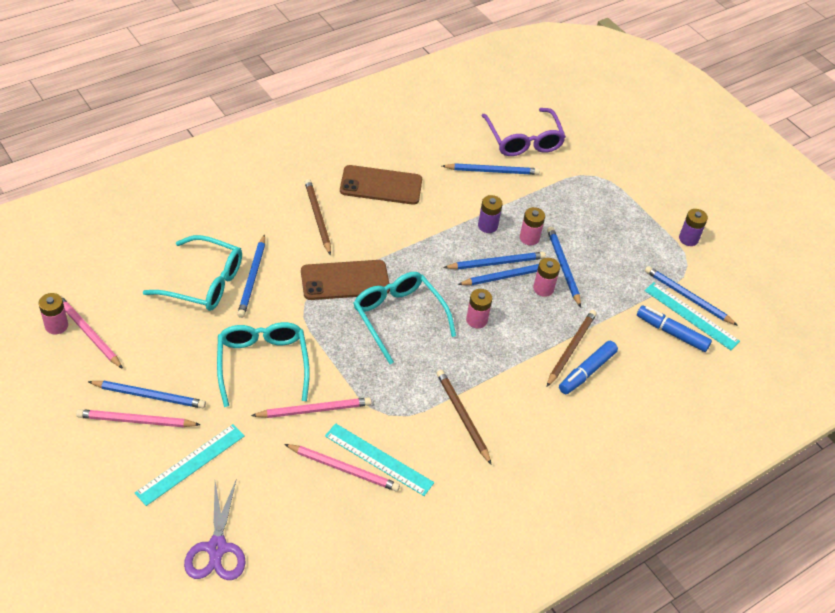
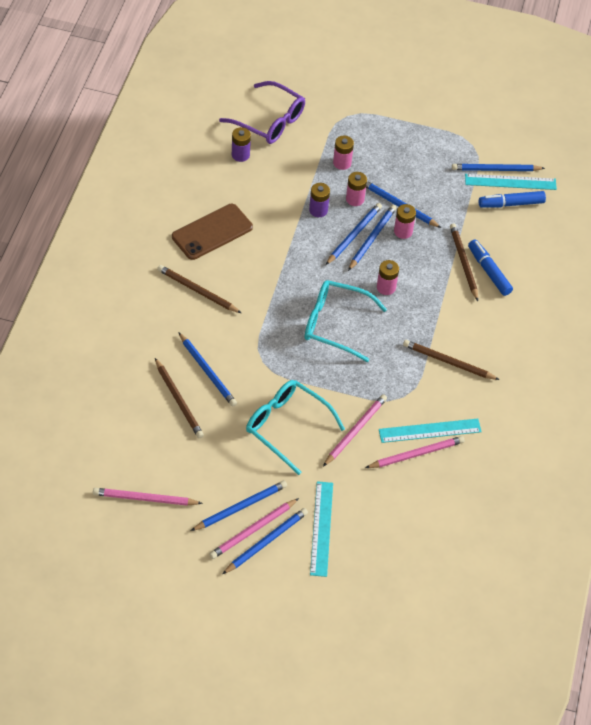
camera: 40 degrees left, 5 degrees up
(56, 325) = (116, 511): pink battery -> pink battery (342, 163)
(204, 283) = (179, 400): turquoise glasses -> brown pencil
(217, 548) = (399, 565): purple scissors -> none
(345, 280) = (270, 324): brown phone -> none
(492, 171) = (275, 163): blue pencil -> blue pencil (266, 541)
(587, 372) = (489, 271): blue marker -> blue marker turned 150 degrees clockwise
(688, 239) = (454, 123): purple battery -> purple battery (240, 155)

